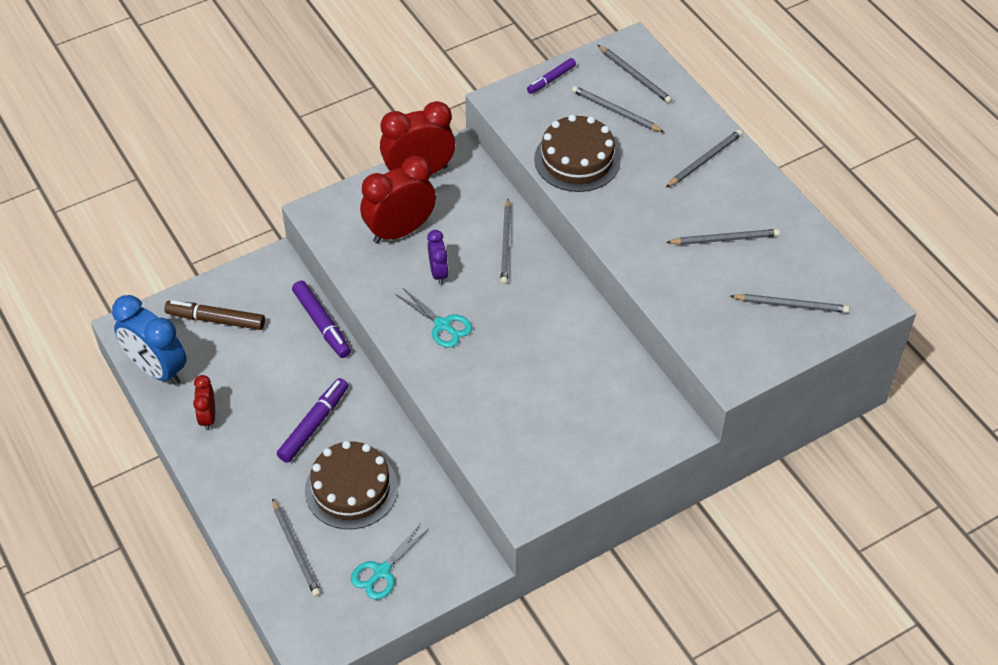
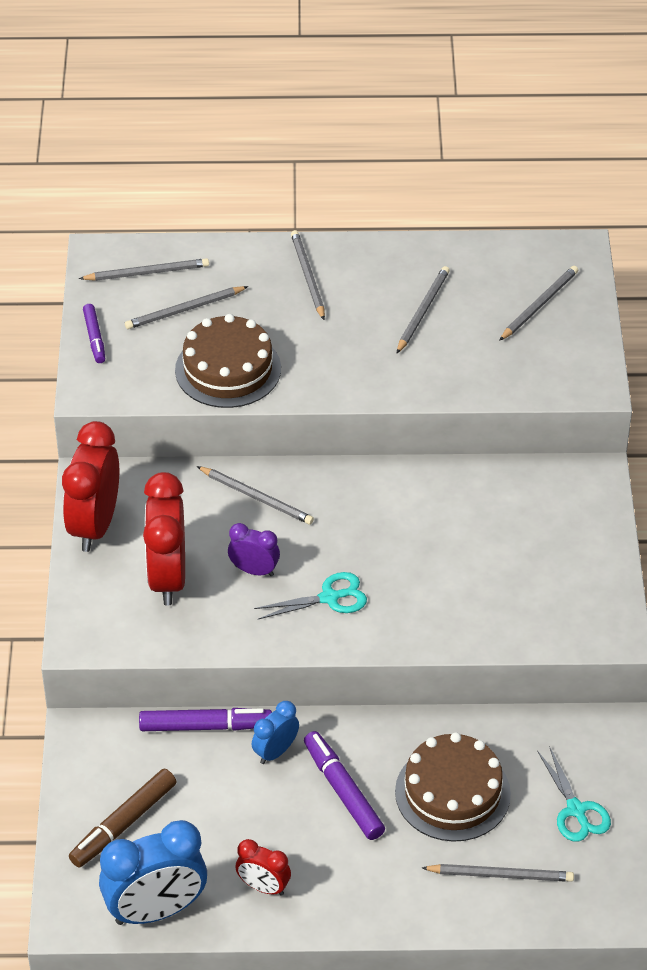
camera: 60 degrees left, 5 degrees down
(324, 371) = (275, 752): none -> blue clock

